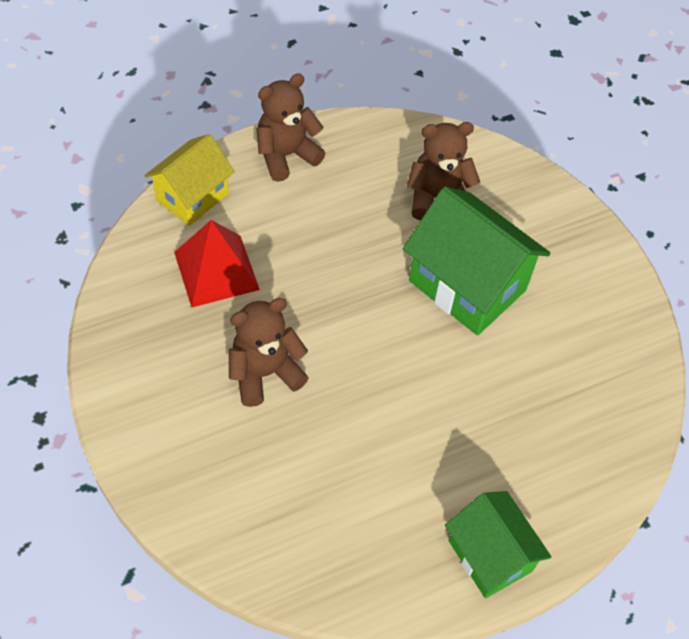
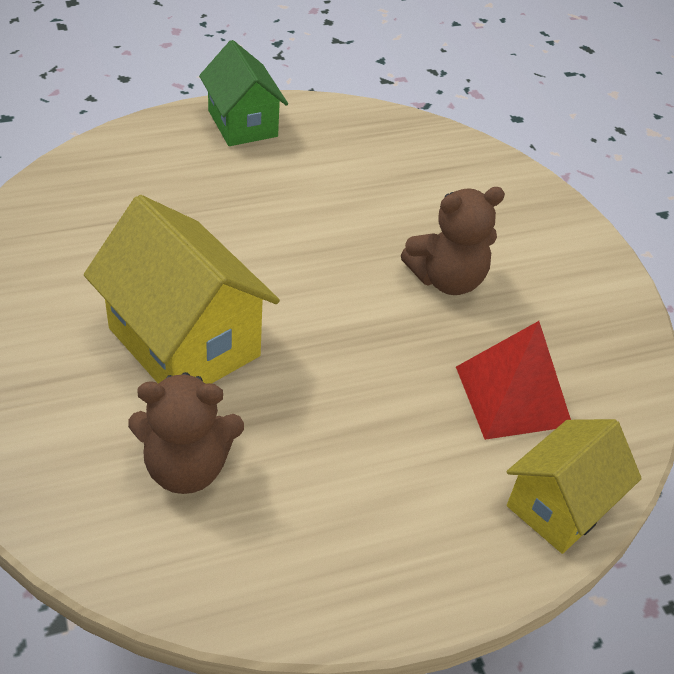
camera: 175 degrees left, 10 degrees down
(286, 155) = (417, 565): brown teddy bear -> none
(467, 285) = (184, 342): green house -> yellow house

